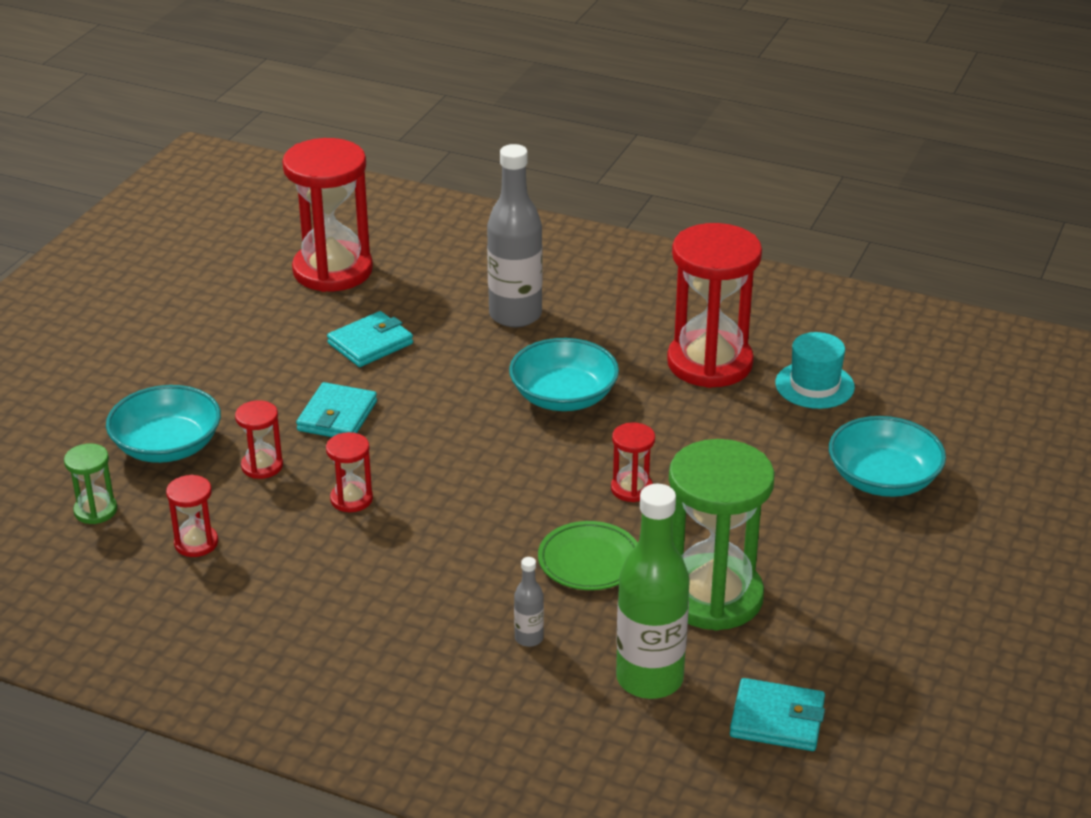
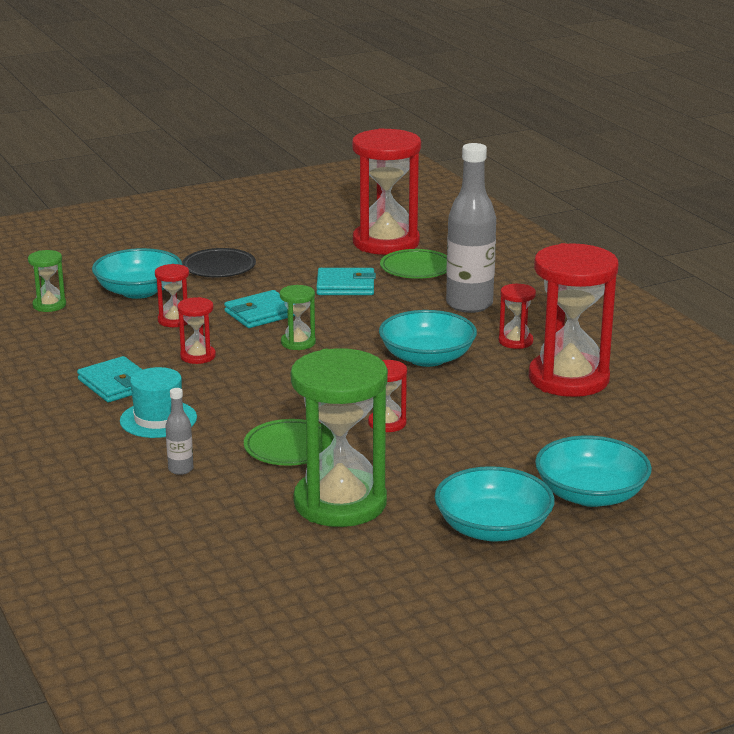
camera: 40 degrees right, 10 degrees down
(196, 543) = (75, 341): red hourglass -> red hourglass (515, 341)
(209, 377) = (219, 268): none -> black plate
(408, 292) = (416, 269): none -> green plate
(424, 435) = (298, 343): none -> green hourglass
(649, 679) = (218, 525): green bottle -> none
(777, 719) = (264, 588): turquoise wallet -> turquoise wallet (116, 384)
(814, 385) = (631, 421): turquoise hat -> turquoise hat (158, 419)
(860, 554) = (493, 528): none -> turquoise bowl

